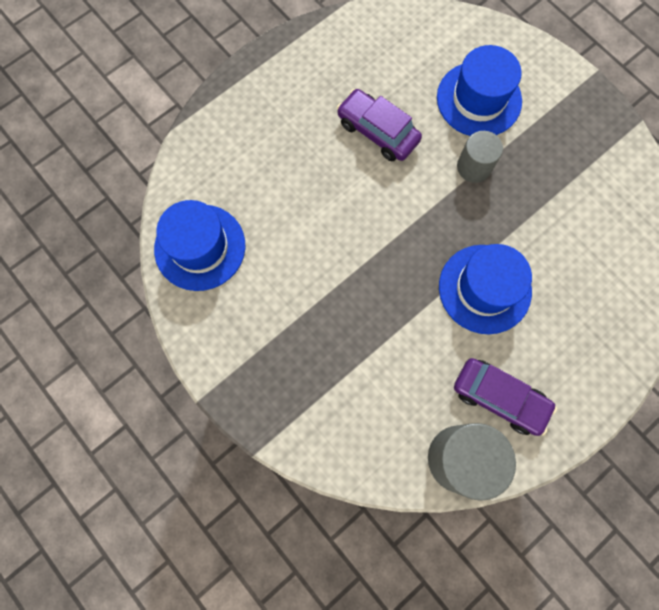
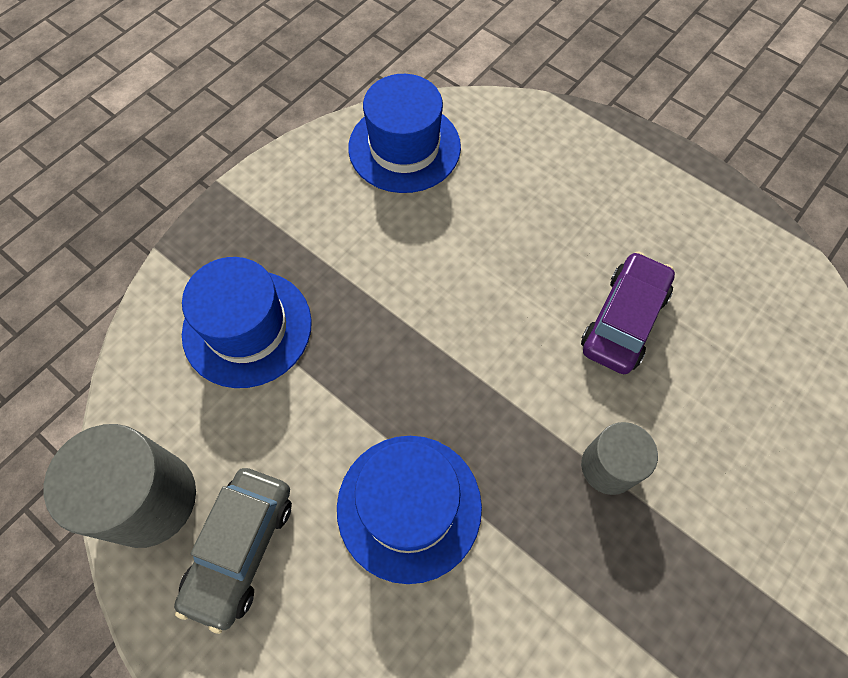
camera: 80 degrees right, 10 degrees down
(479, 99) = (731, 461): blue hat -> blue hat (247, 328)
(499, 397) = (241, 548): purple car -> grey car

